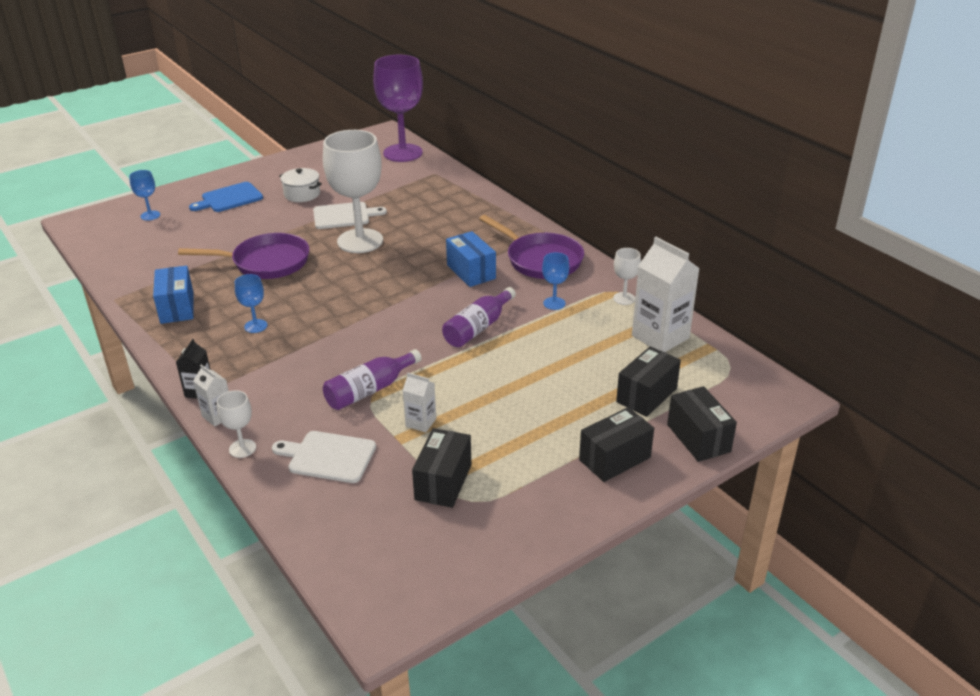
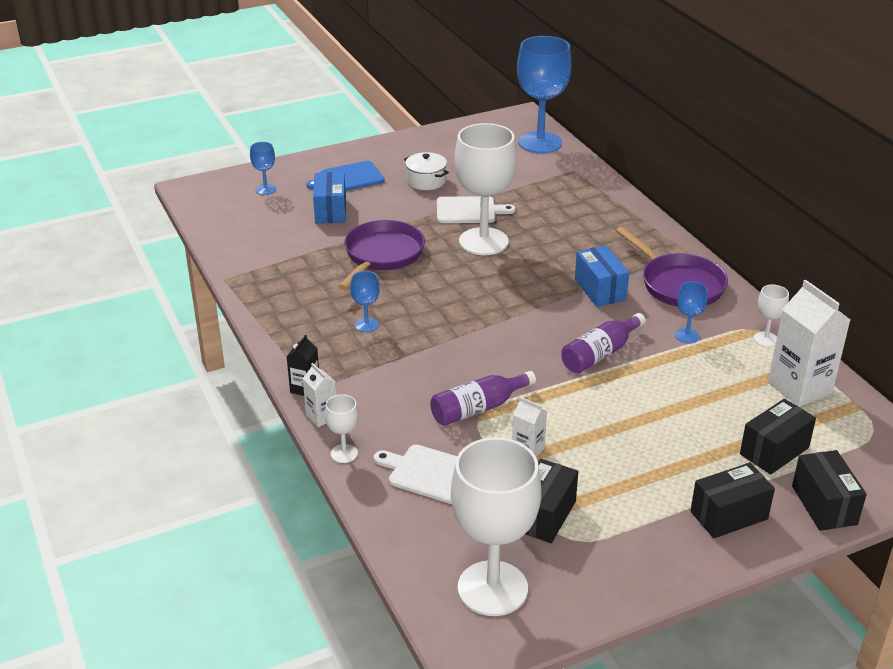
camera: 10 degrees right, 0 degrees up
(177, 308) = (287, 295): blue box -> blue box (330, 211)
(266, 262) = (382, 255): purple pan -> purple pan turned 75 degrees counterclockwise
(400, 559) = (492, 588): none -> white goblet
(403, 153) = (540, 143): purple goblet -> blue goblet

